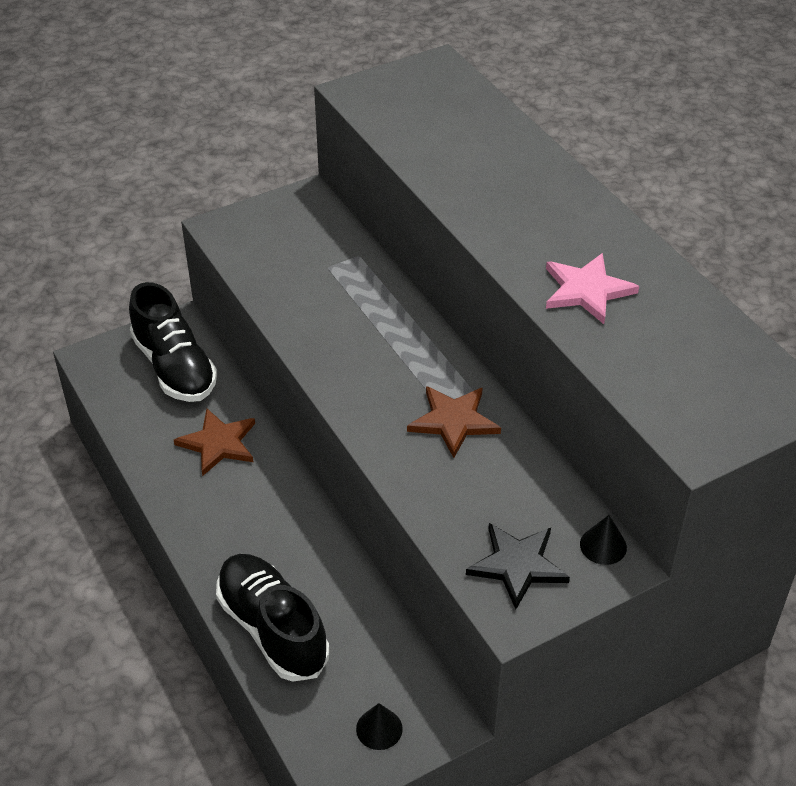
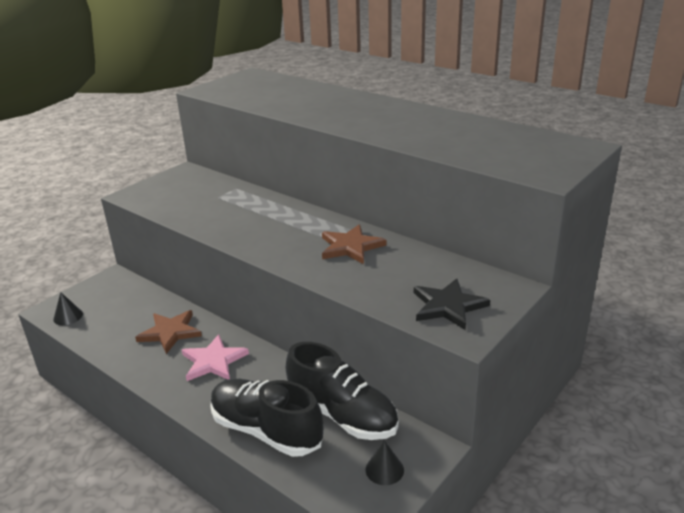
camera: 20 degrees left, 15 degrees down
(175, 367) = (118, 300): black shoe -> black shoe (342, 415)
(586, 290) = (416, 132): pink star -> pink star (213, 361)
(603, 545) = (496, 281): black cone -> black cone (68, 316)

